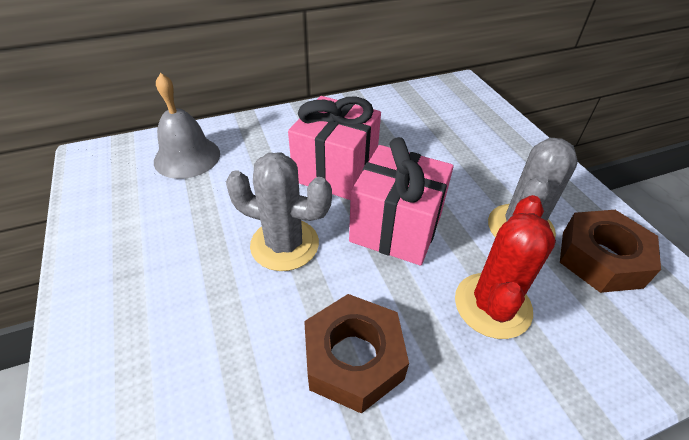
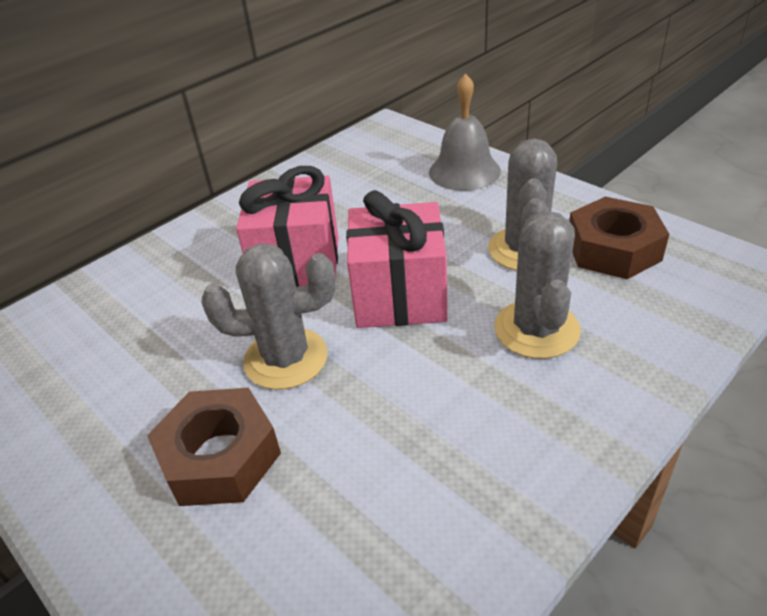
camera: 20 degrees left, 5 degrees down
(187, 157) = (99, 313): grey bell -> grey bell (464, 171)
(353, 358) = (428, 433): brown nut -> brown nut (220, 457)
(492, 305) = (536, 329): red cactus -> grey cactus

